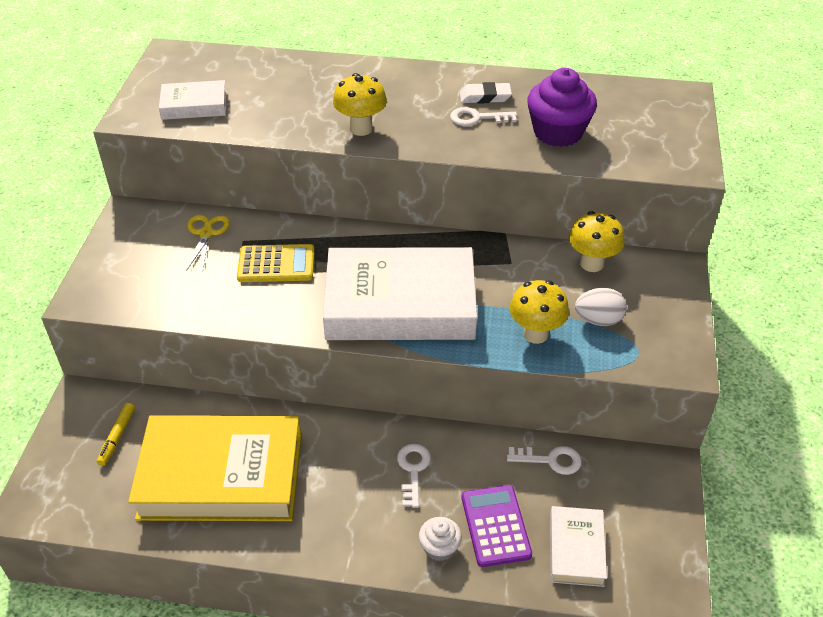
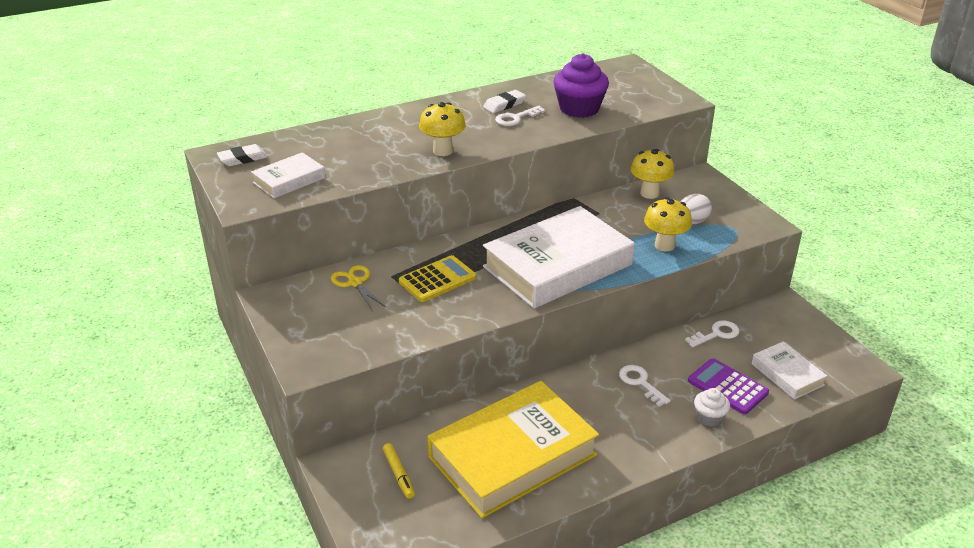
camera: 35 degrees left, 10 degrees down
(184, 66) = (243, 159): none -> white eraser

